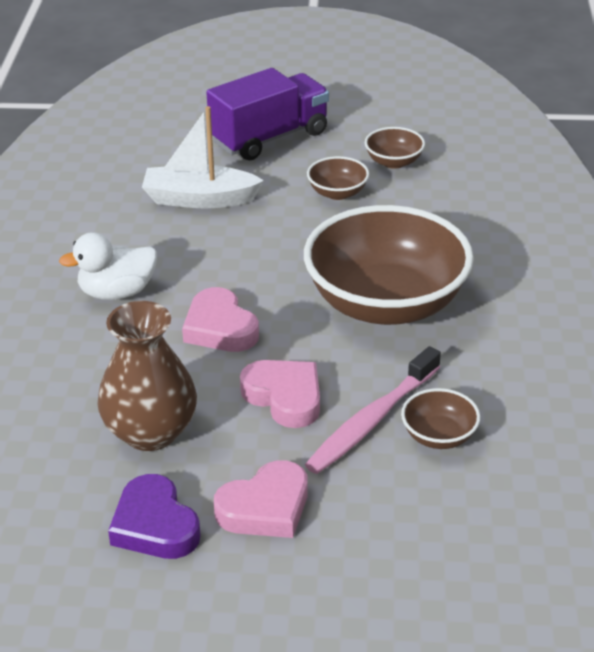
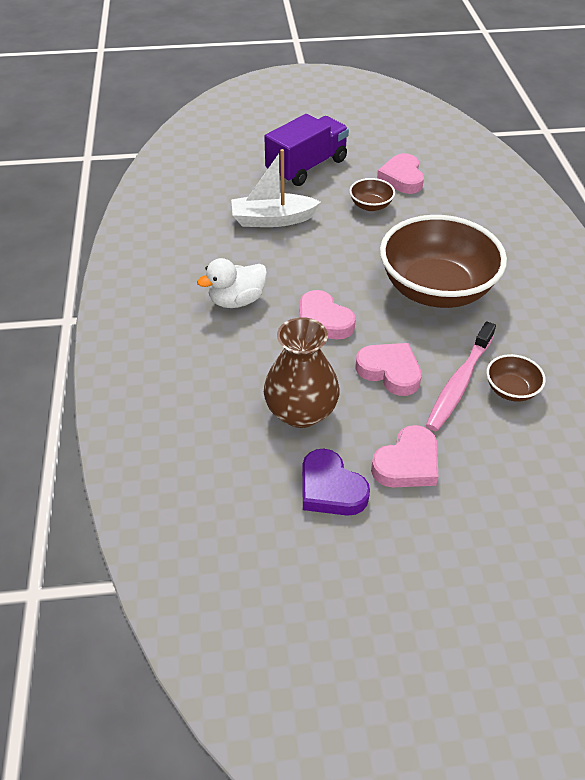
camera: 10 degrees left, 10 degrees up
(394, 162) = (402, 178): brown bowl -> pink heart

